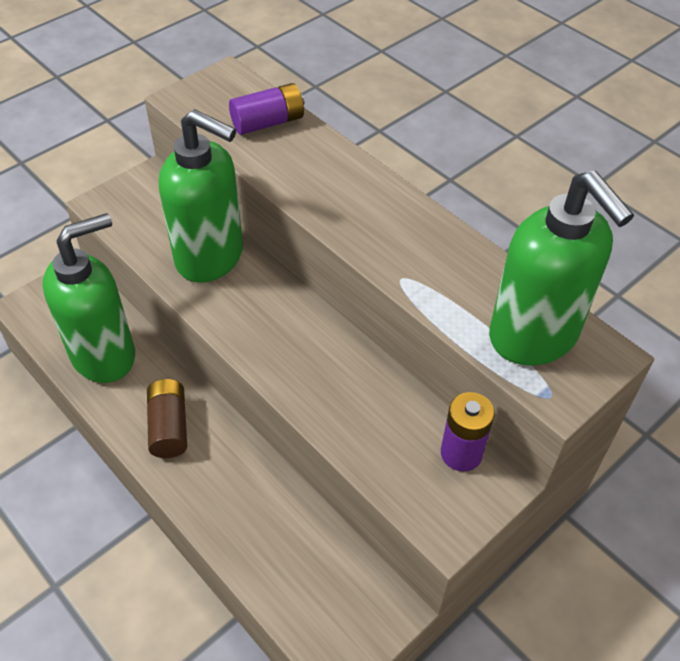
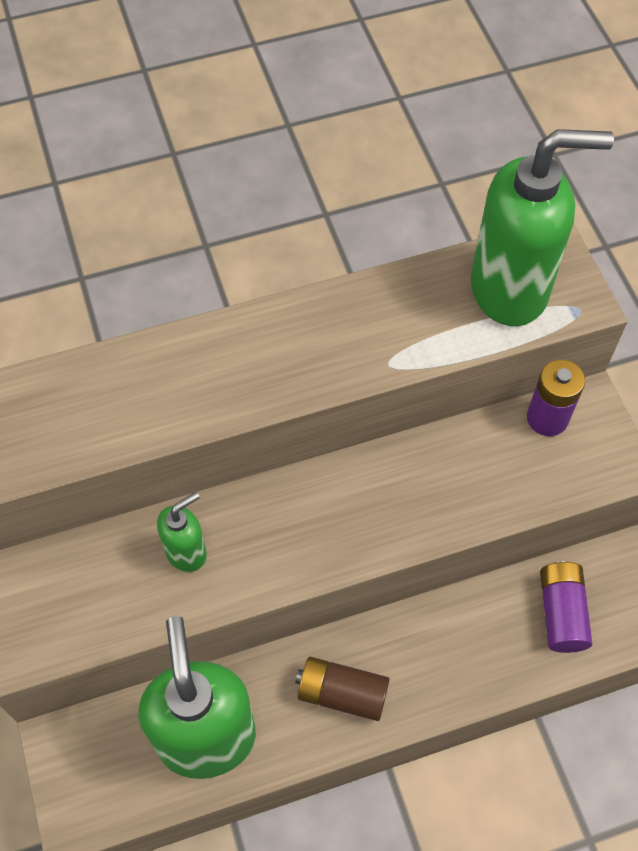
camera: 65 degrees left, 10 degrees up
(210, 257) = (186, 552): green soap dispenser -> green soap dispenser, size x0.48
(268, 122) = (76, 396): purple battery -> purple battery (561, 612)

